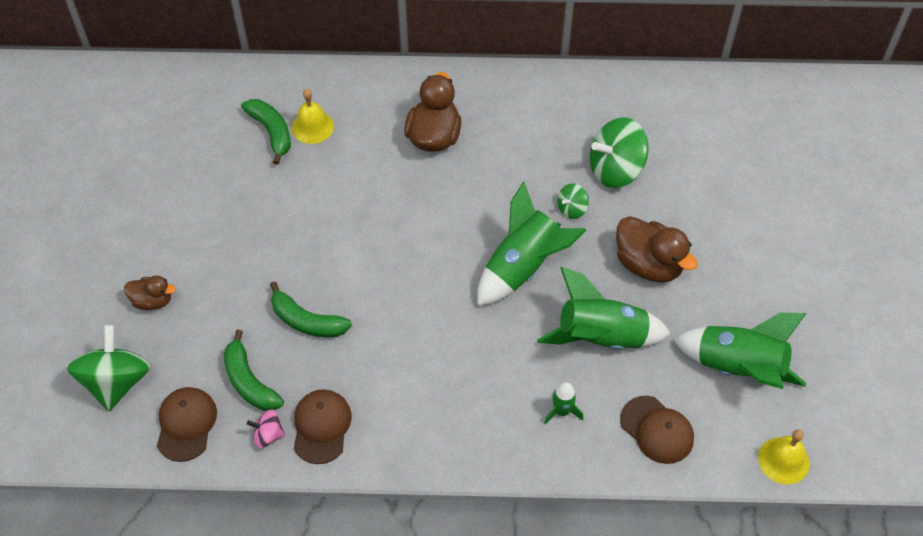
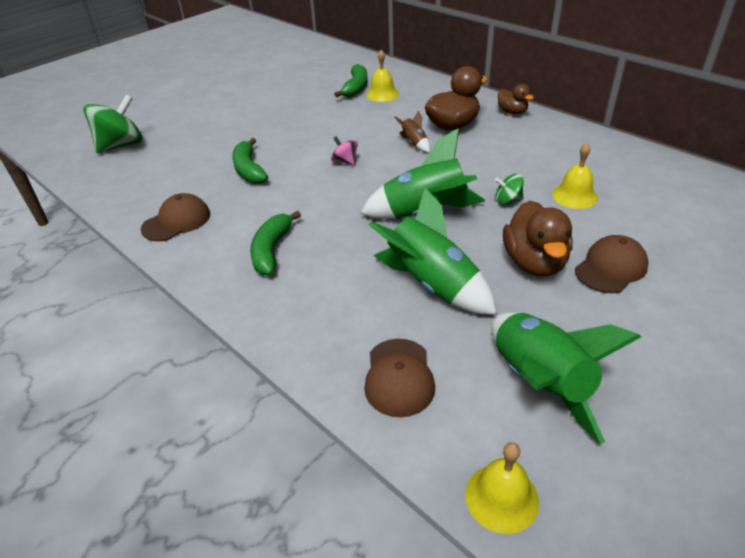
camera: 45 degrees right, 15 degrees down
(153, 301) = (191, 124): brown duck -> brown duck (512, 112)
(186, 424) = (118, 179): brown cap -> brown cap (611, 268)
(249, 381) = (177, 179): green banana -> green banana (271, 250)
(268, 435) = (145, 208): pink spinning top -> pink spinning top (345, 162)
(425, 185) = (414, 144): none -> brown rocket
(562, 411) = (337, 311): green rocket -> none
(615, 170) = (574, 196): green spinning top -> yellow bell

